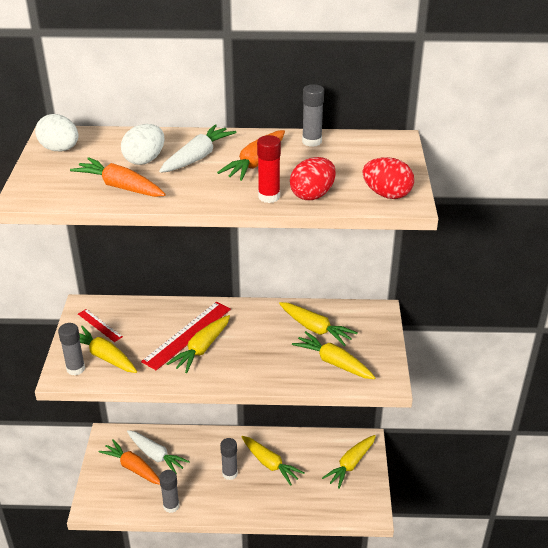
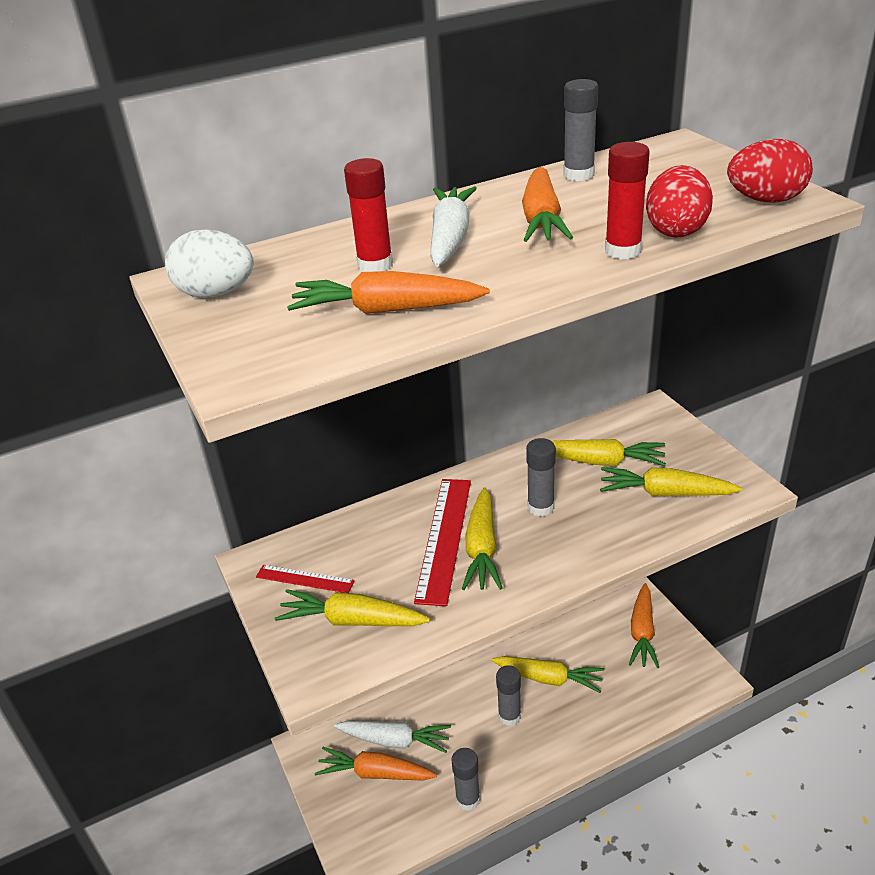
camera: 25 degrees left, 0 degrees up
(75, 369) = (324, 658): grey glue stick -> grey glue stick (540, 507)
(145, 160) = (375, 265): white egg -> red glue stick
(350, 465) = (642, 633): yellow carrot -> orange carrot

